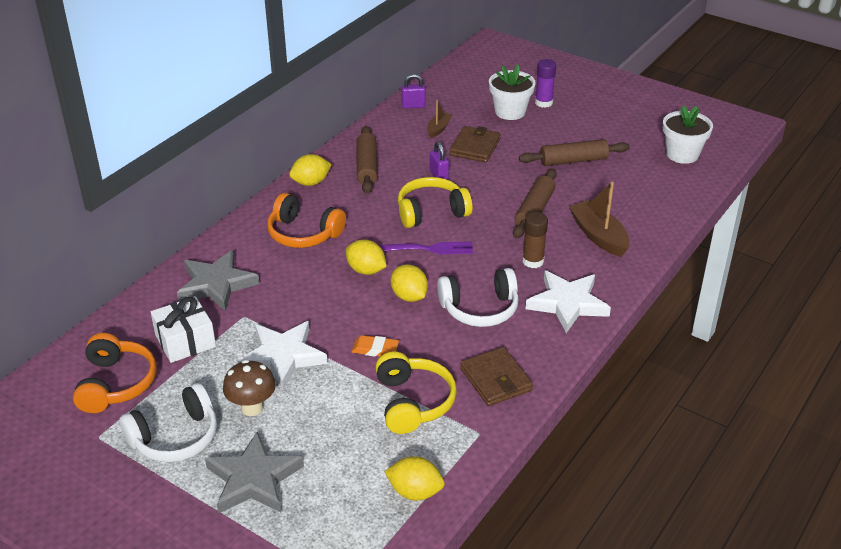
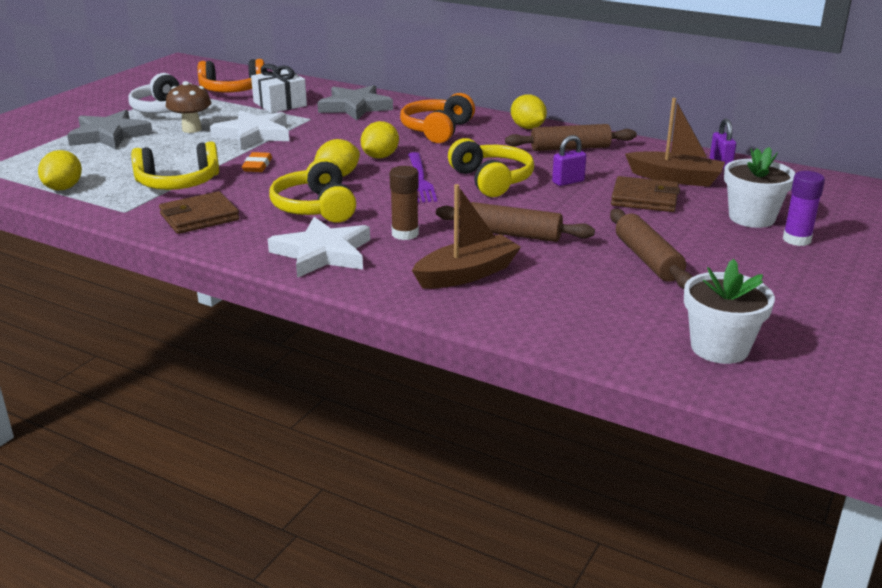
camera: 85 degrees right, 10 degrees down
(438, 129) = (675, 178): brown boat -> brown boat, size x1.76
(480, 309) = (315, 208): white headphones -> yellow headphones

